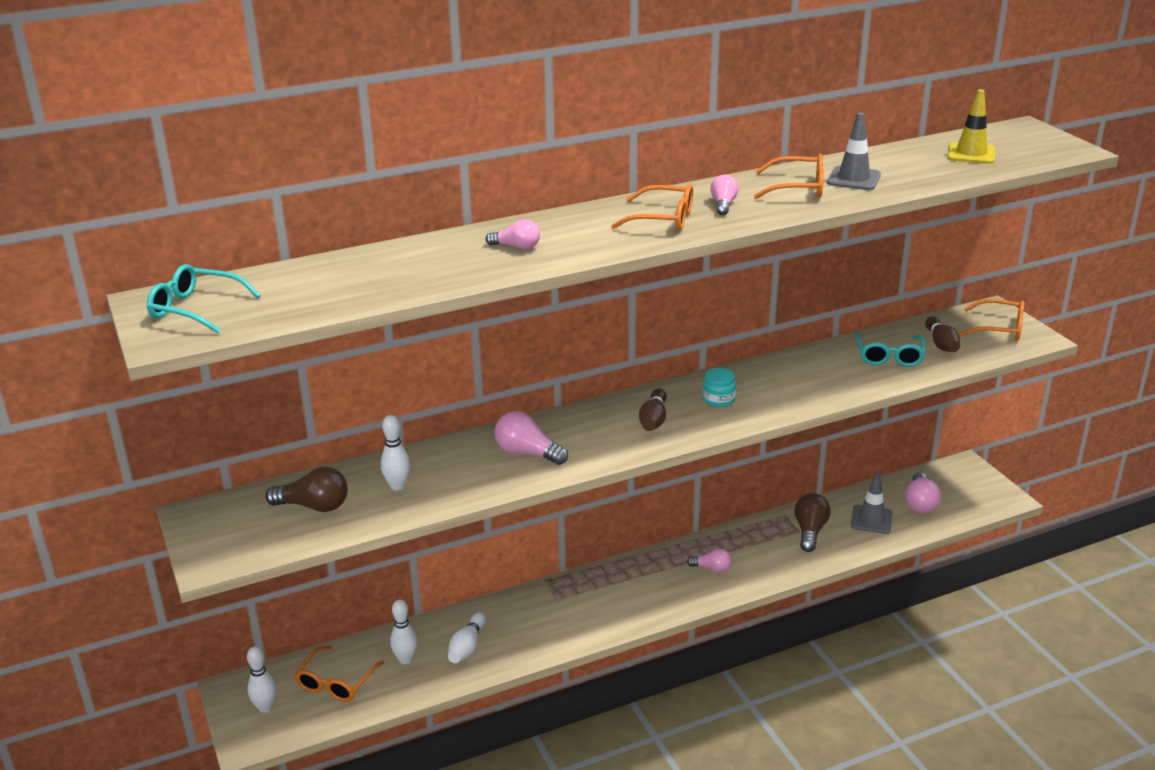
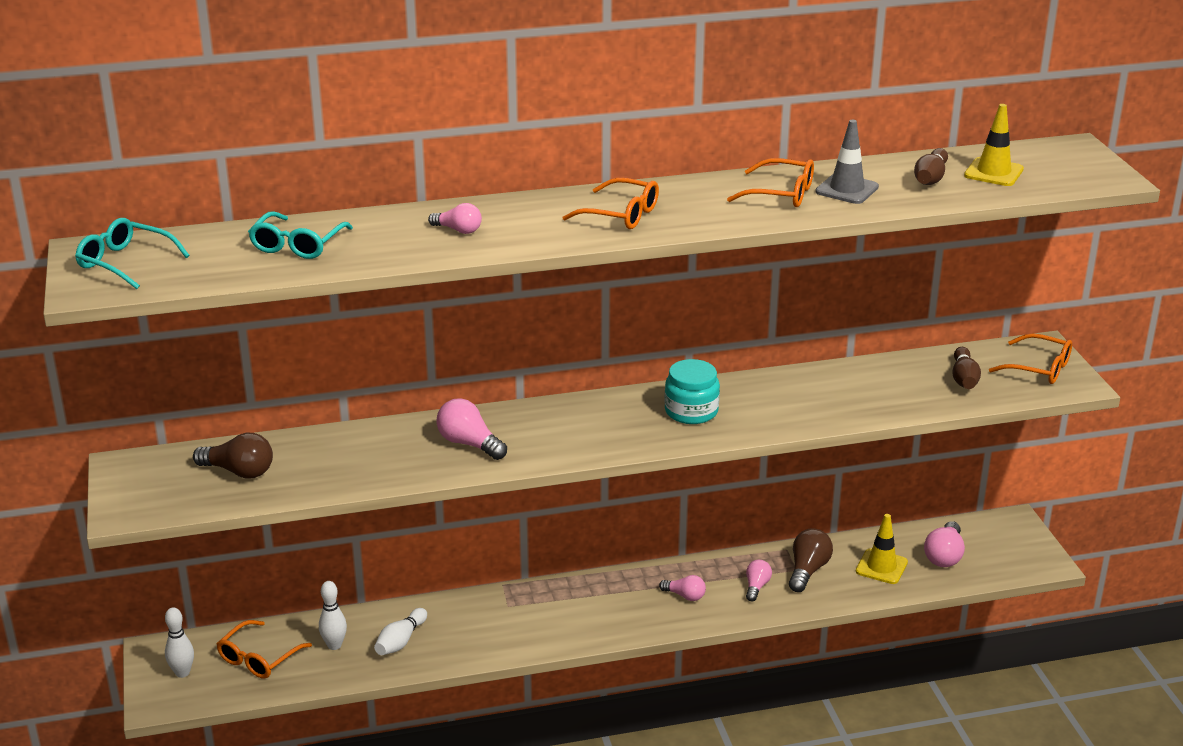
camera: 10 degrees right, 0 degrees up
(397, 486) = (327, 462): white bowling pin -> none
(653, 420) = (613, 425): brown bowling pin -> brown bowling pin (930, 178)
(718, 399) = (691, 411): turquoise jar -> turquoise jar, size x1.51
(723, 205) = (692, 205): pink light bulb -> pink light bulb (756, 587)
(871, 519) = (881, 567): grey traffic cone -> yellow traffic cone
(889, 356) = (898, 385): turquoise glasses -> turquoise glasses (298, 245)

